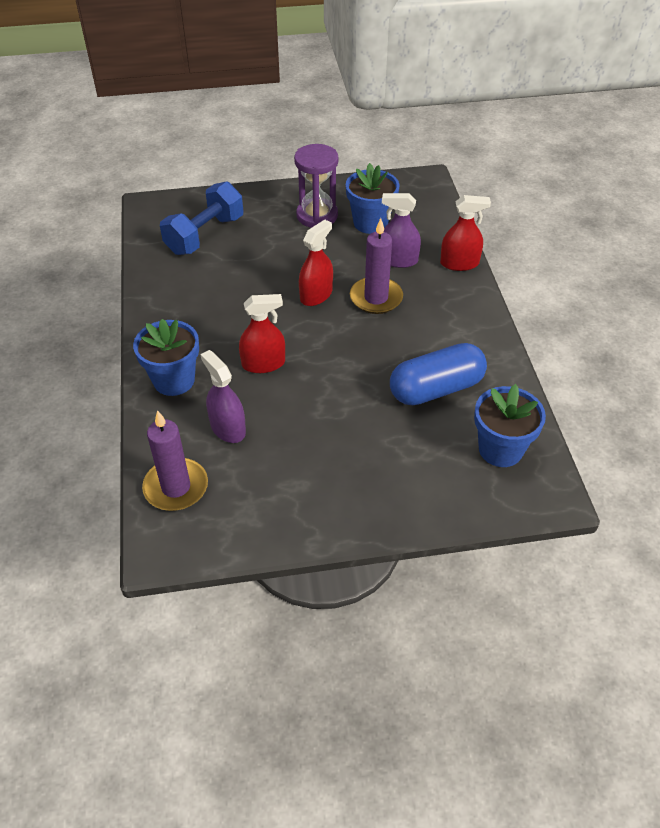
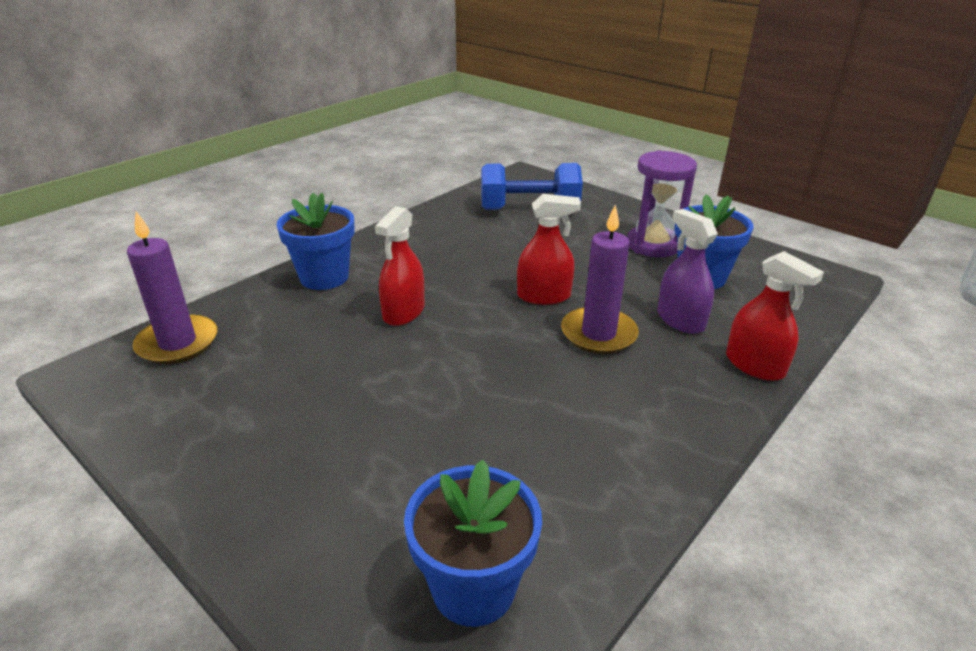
camera: 50 degrees right, 15 degrees down
(228, 428) = (288, 334): purple spray bottle -> none
(263, 363) = (404, 312): red spray bottle -> red spray bottle turned 75 degrees clockwise
(436, 388) = (516, 455): blue capsule -> none

